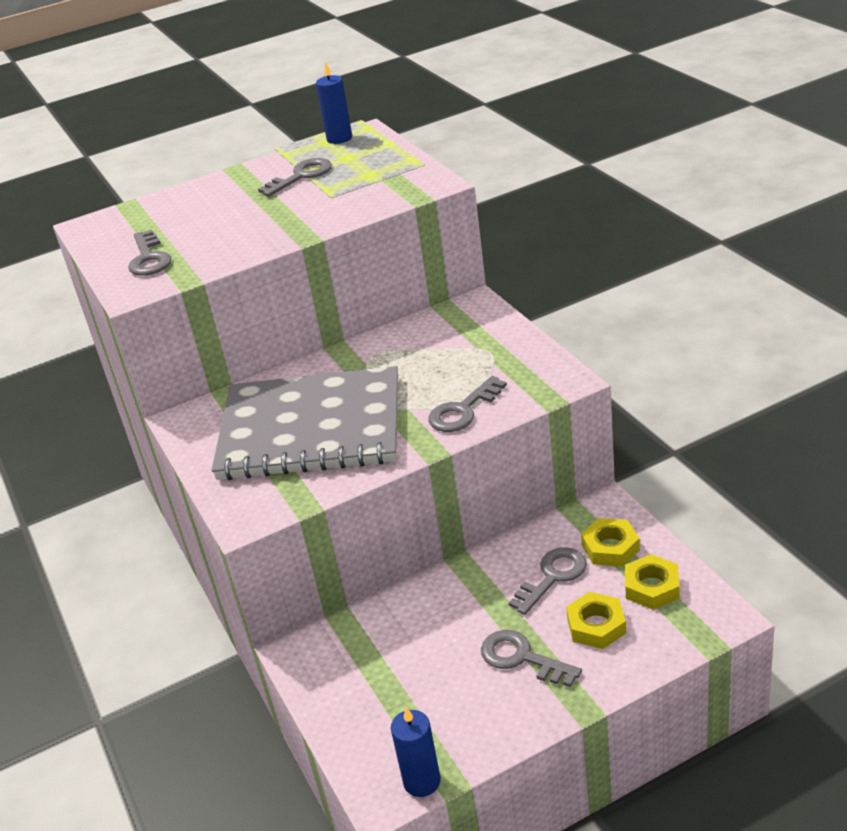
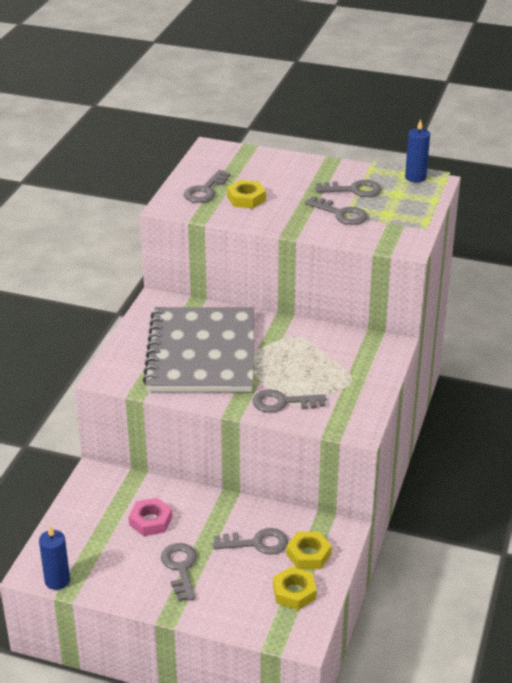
camera: 40 degrees right, 0 degrees up
(311, 428) = (202, 353): grey notebook -> grey notebook turned 45 degrees clockwise
(325, 198) = (341, 214): none -> grey key
(424, 643) = (150, 521): none -> pink nut
(596, 626) = (237, 585): yellow nut -> yellow nut (246, 198)

